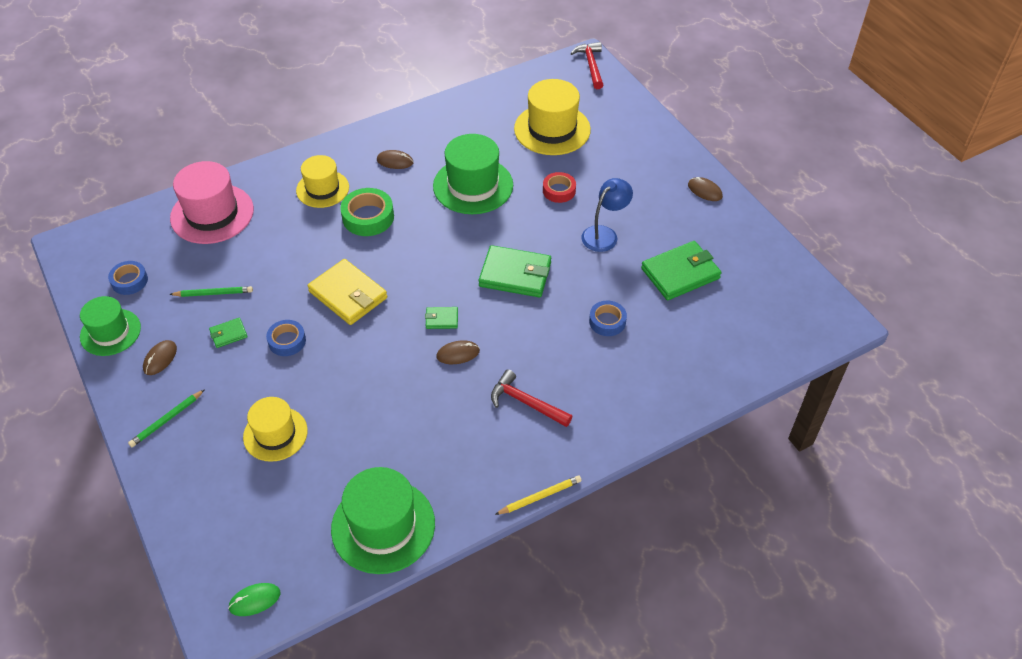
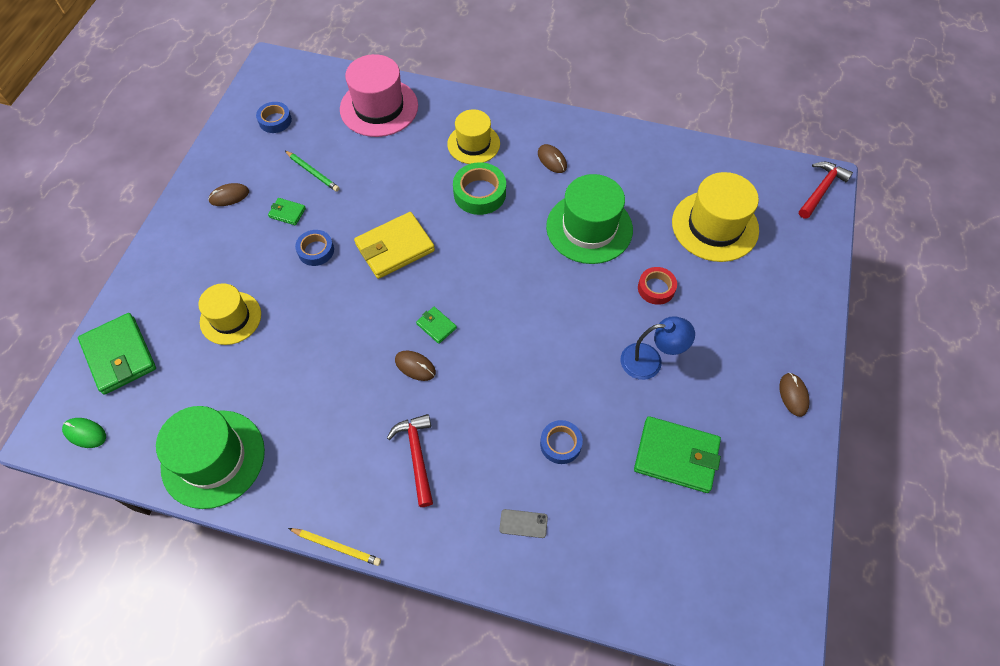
camera: 45 degrees right, 10 degrees up
(110, 332) = (224, 151): green hat -> none
(166, 420) = (184, 246): green pencil -> none
(348, 295) = (395, 247): yellow wallet -> yellow wallet turned 60 degrees clockwise
(515, 274) = (534, 335): green wallet -> green wallet (119, 355)
(638, 382) = (523, 523): none -> grey phone

